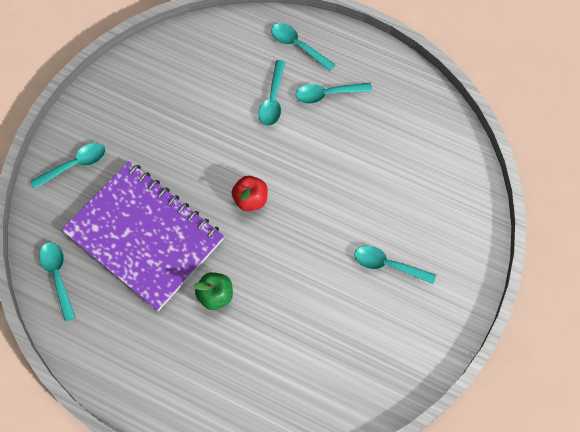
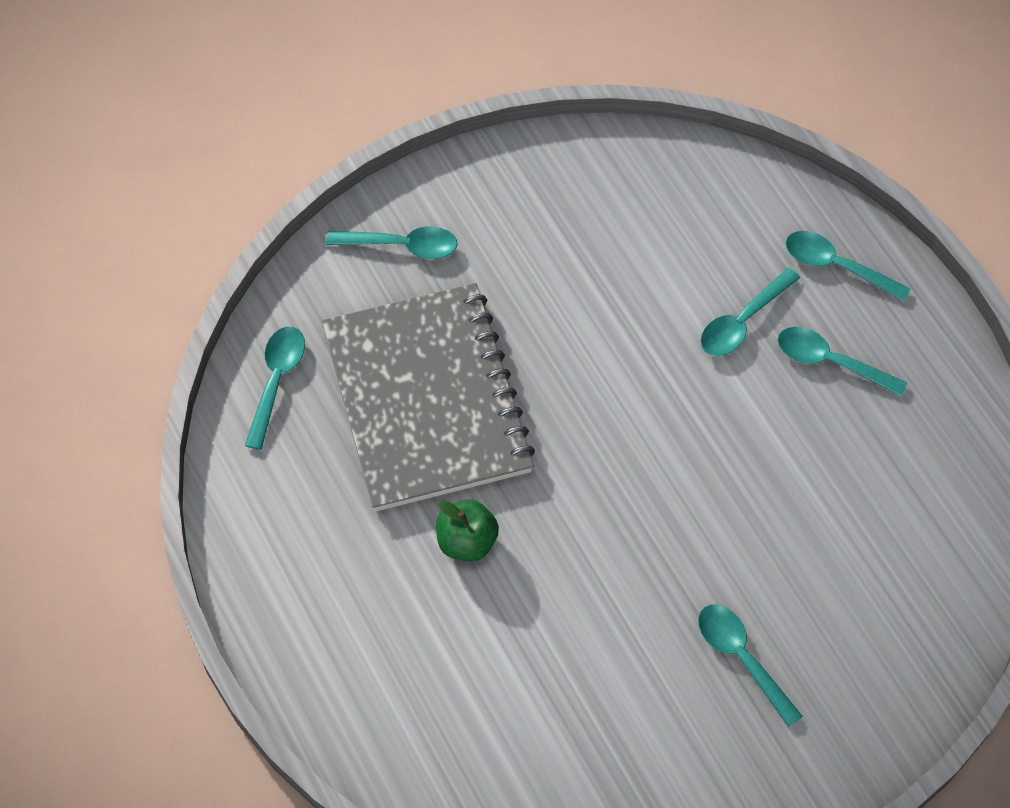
camera: 35 degrees right, 5 degrees down
(144, 236) = (427, 400): purple notebook -> grey notebook
(250, 199) = (609, 441): red apple -> none
(298, 46) = (836, 266): turquoise spoon -> turquoise spoon turned 45 degrees counterclockwise

